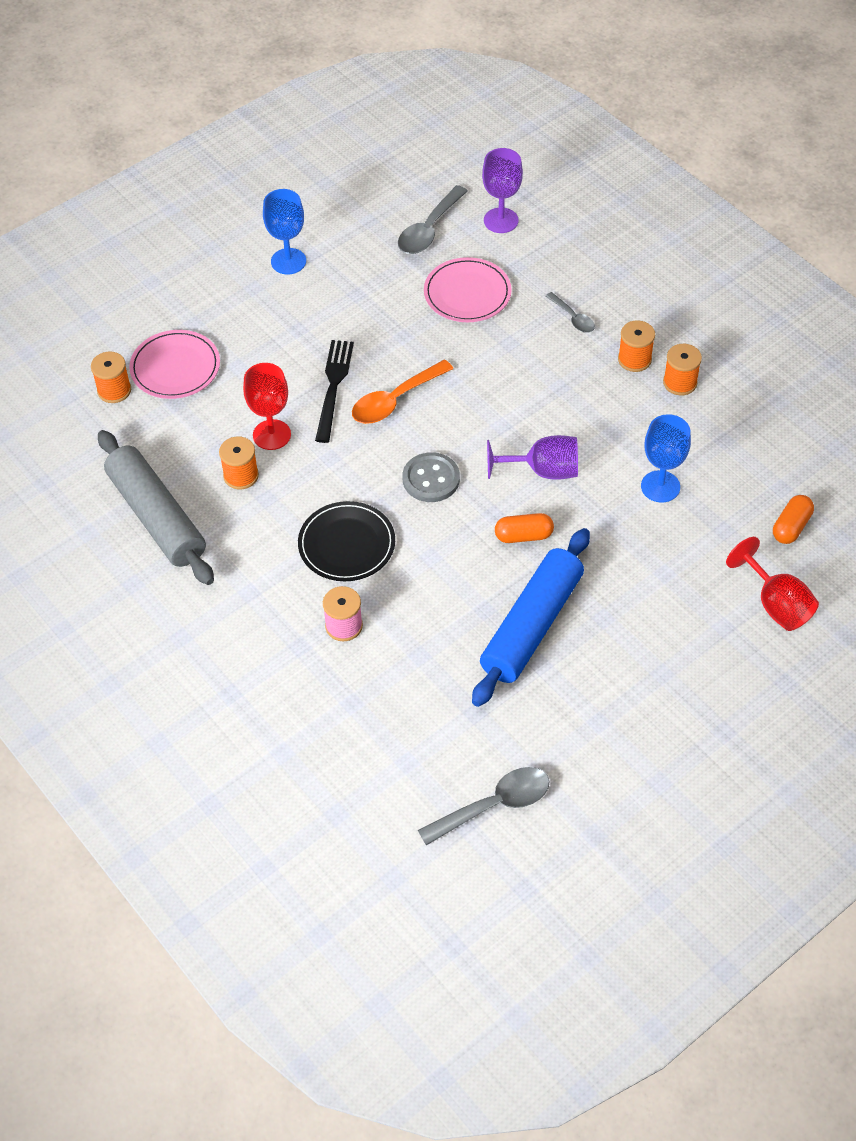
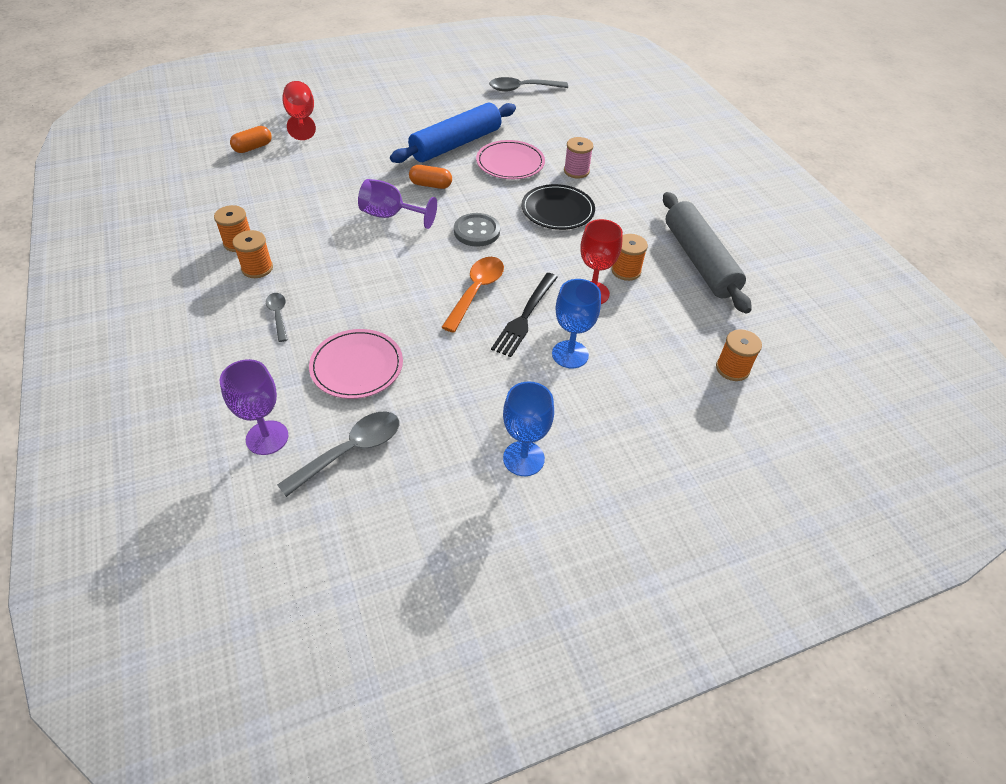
camera: 165 degrees left, 5 degrees down
(175, 367) = (670, 374): pink plate -> pink plate (510, 163)
(395, 400) = (476, 291): orange spoon -> orange spoon turned 45 degrees counterclockwise
(660, 486) = (316, 187): blue goblet -> blue goblet (570, 354)

